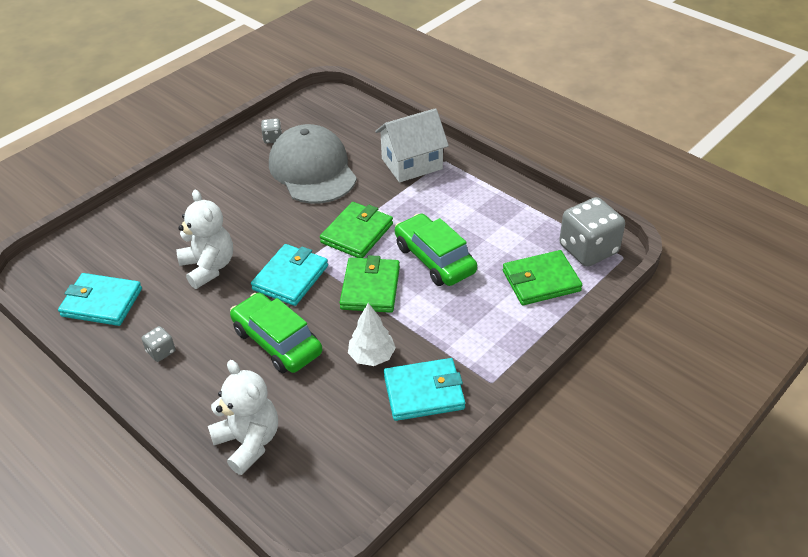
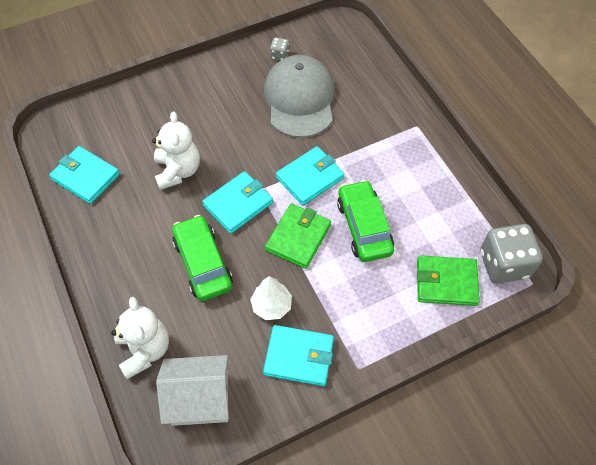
camera: 20 degrees right, 15 degrees up
(161, 352) = (112, 240): grey dice -> none
(357, 233) = (310, 178): green wallet -> turquoise wallet
(412, 164) = (387, 120): white house -> white house (200, 399)

